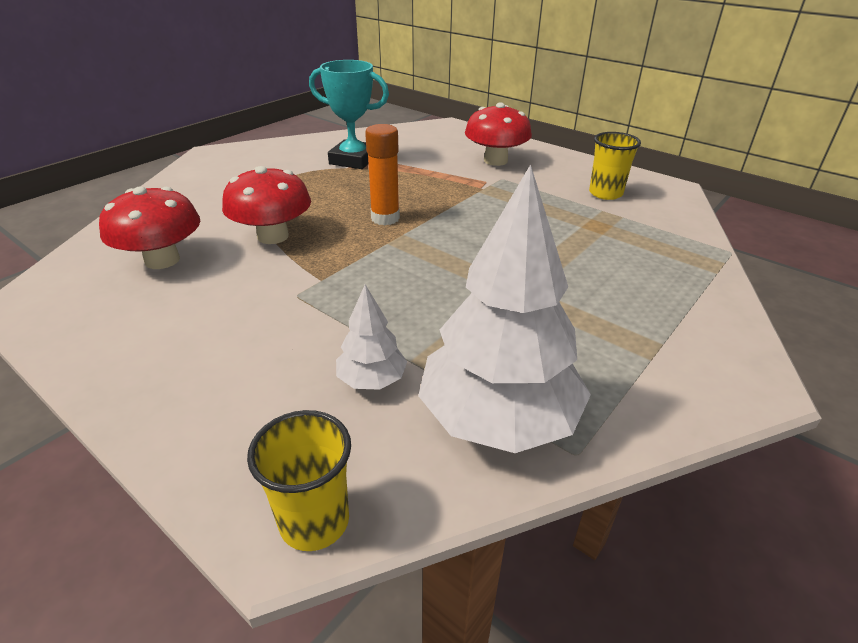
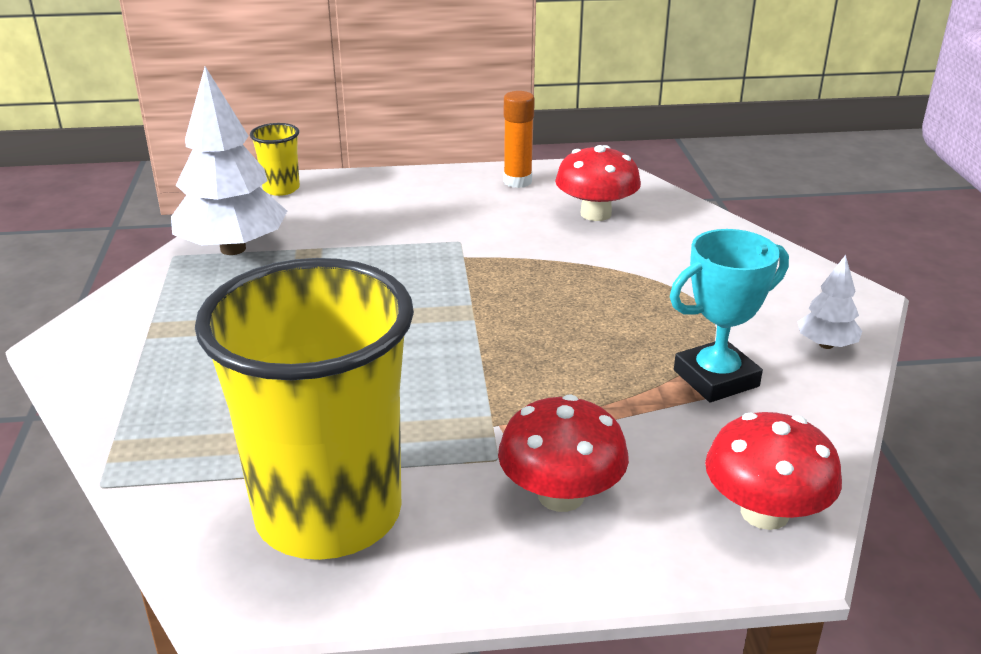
camera: 135 degrees right, 5 degrees down
(273, 236) = (570, 262): red mushroom -> red mushroom (764, 512)
(372, 380) = (330, 231): white tree -> white tree (826, 345)
(385, 218) = (520, 325): orange glue stick -> orange glue stick (517, 181)
(605, 193) = (328, 514): yellow cup -> yellow cup, size x2.45

